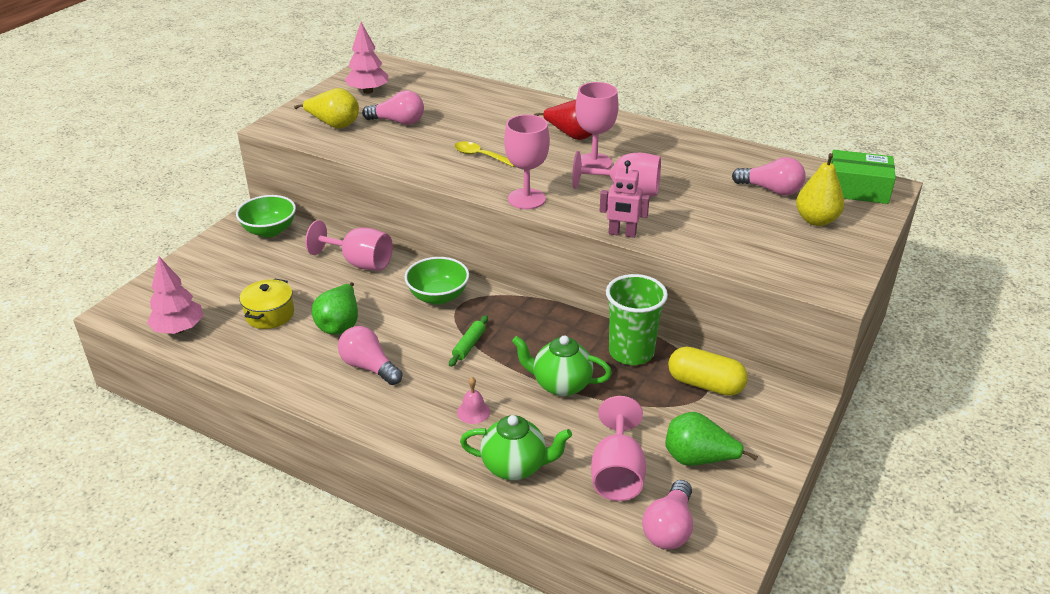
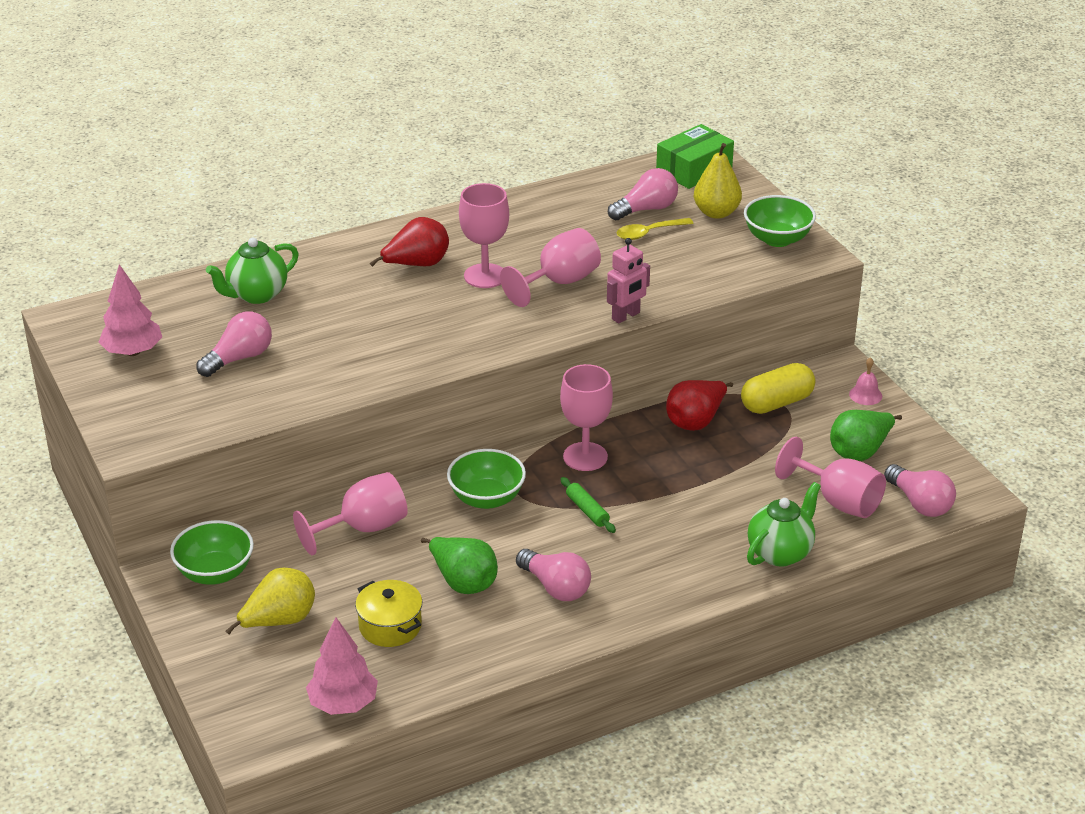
camera: 55 degrees left, 0 degrees up
(334, 125) = (187, 404): yellow pear -> yellow pear (279, 621)
(369, 367) = (555, 587): pink light bulb -> pink light bulb turned 120 degrees counterclockwise
(473, 412) = (686, 547): pink bell -> pink bell (865, 395)
(480, 156) = (387, 335): yellow spoon -> yellow spoon (649, 233)
(526, 199) = (505, 342): pink goblet -> pink goblet (585, 457)
(561, 385) = (700, 481): green teapot -> green teapot (256, 295)
(631, 352) = (696, 421): green cup -> red pear
(826, 261) = (777, 239): none -> green bowl

